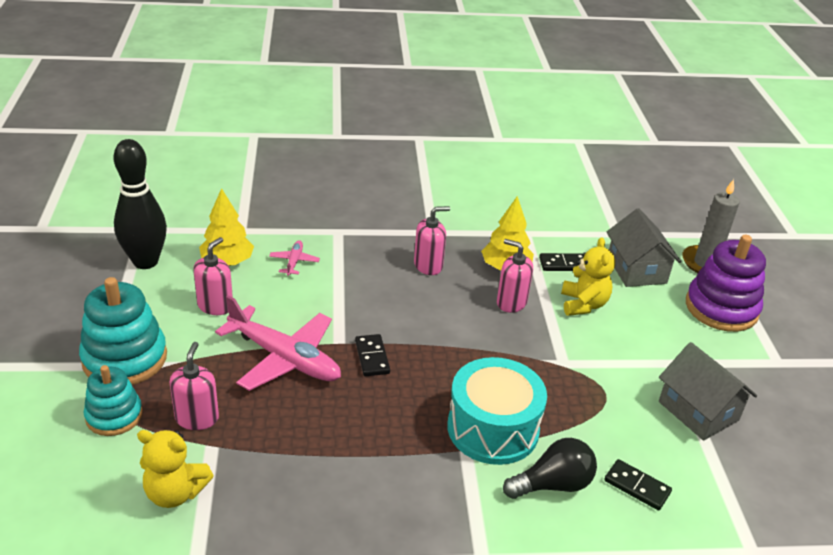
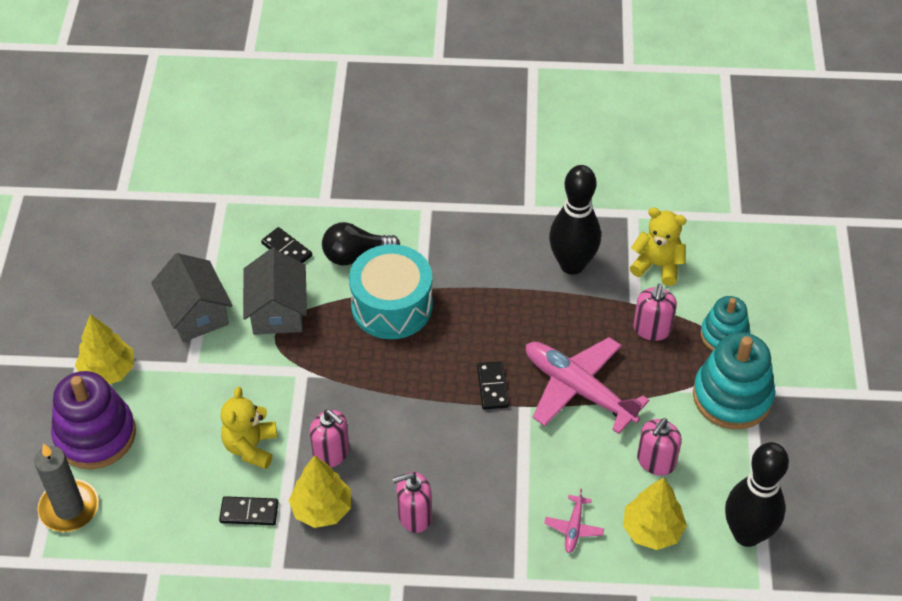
camera: 170 degrees left, 15 degrees up
(285, 488) = (572, 264): none -> black bowling pin
(636, 269) = (162, 500): grey house -> grey house (277, 311)
(747, 356) = (108, 371): none -> yellow tree

